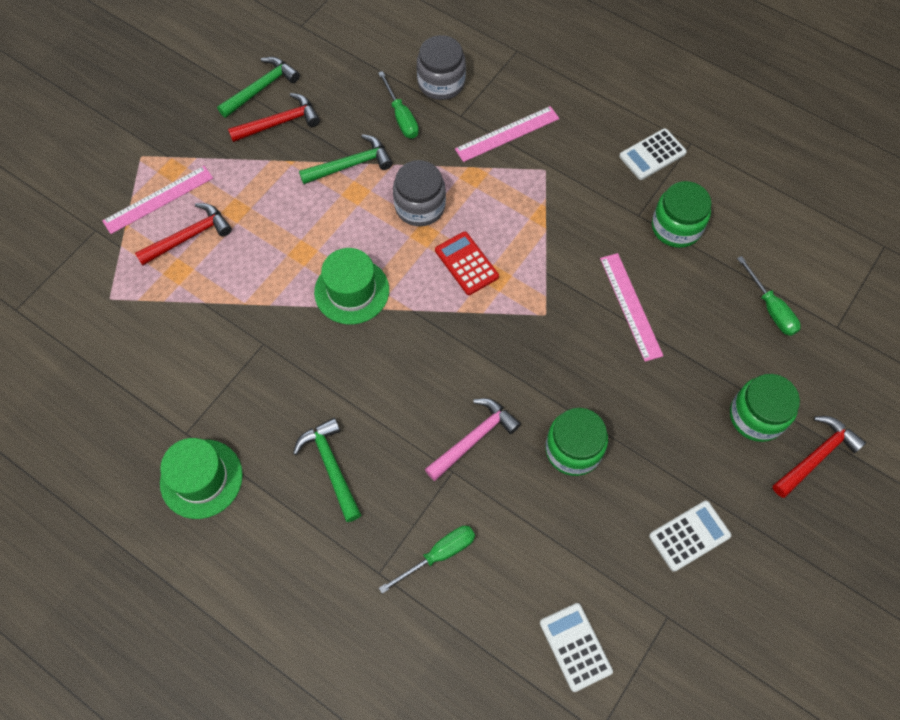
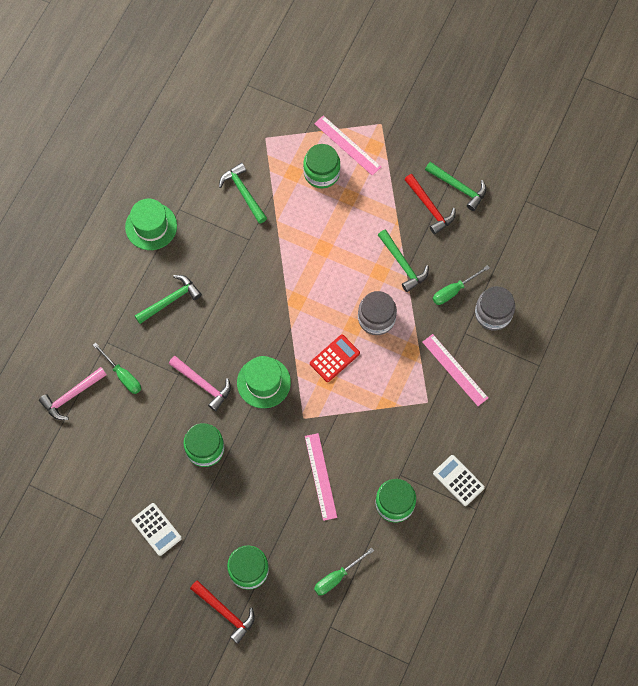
camera: 80 degrees right, 5 degrees up
(187, 340) = (243, 192): none -> green hammer
(189, 236) = (321, 173): red hammer -> green jar
(351, 291) = (298, 286): green hat -> green hat (263, 382)
(458, 641) = (71, 396): none -> pink hammer
(575, 647) = (77, 465): white calculator -> none
(631, 306) = (321, 476): pink ruler -> pink ruler turned 75 degrees counterclockwise

